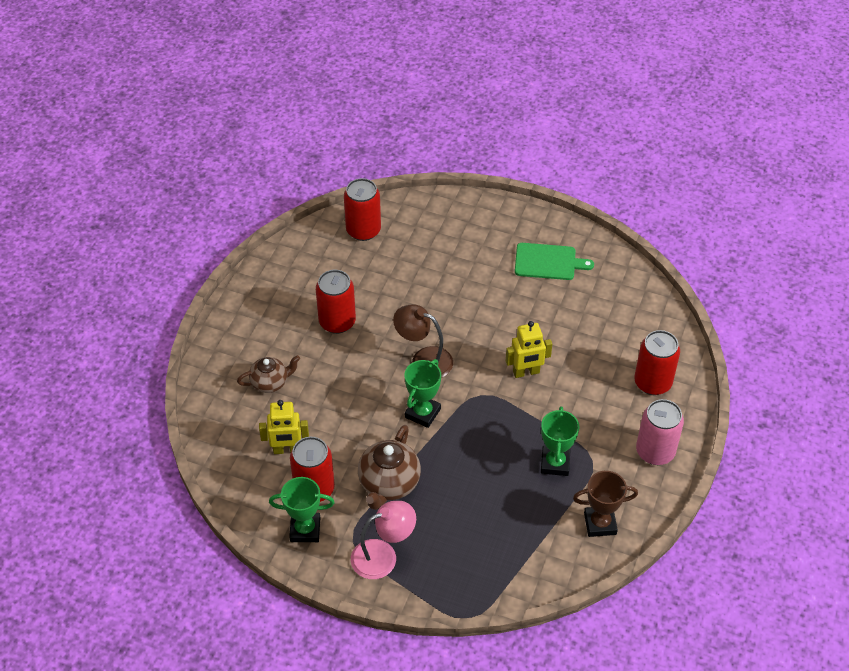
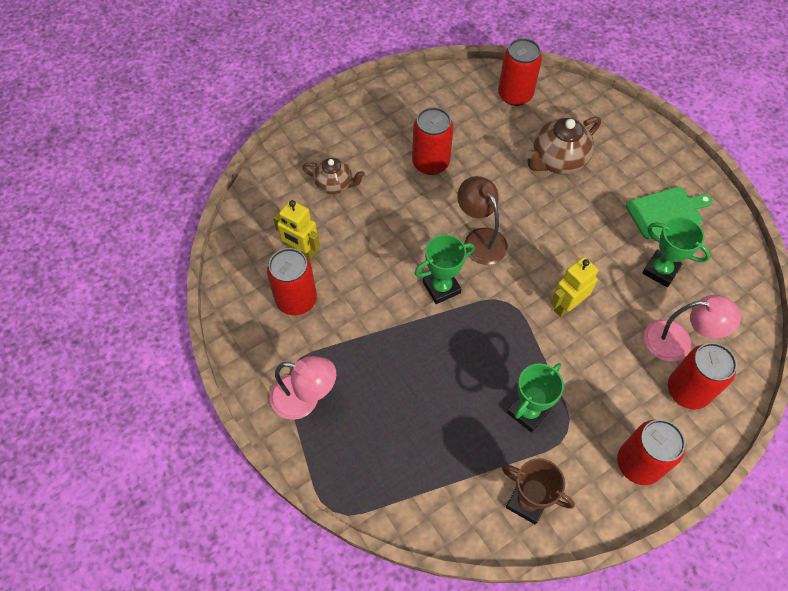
camera: 35 degrees right, 10 degrees up
(305, 529) = (260, 332): green trophy -> green trophy (660, 270)
(389, 484) = (361, 335): brown teapot -> brown teapot (557, 161)
(526, 372) = (566, 305): yellow robot -> yellow robot turned 120 degrees clockwise
(548, 262) = (666, 212): green cutting board -> green cutting board turned 60 degrees counterclockwise
(622, 352) = (678, 341): none -> pink lamp
(655, 452) = (638, 464): pink can -> red can

